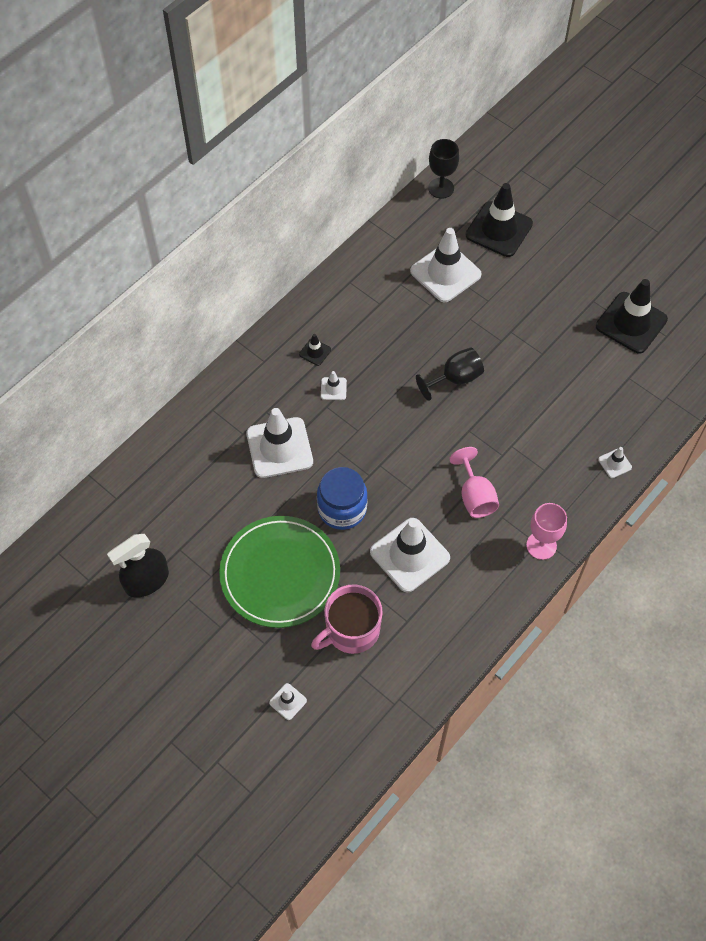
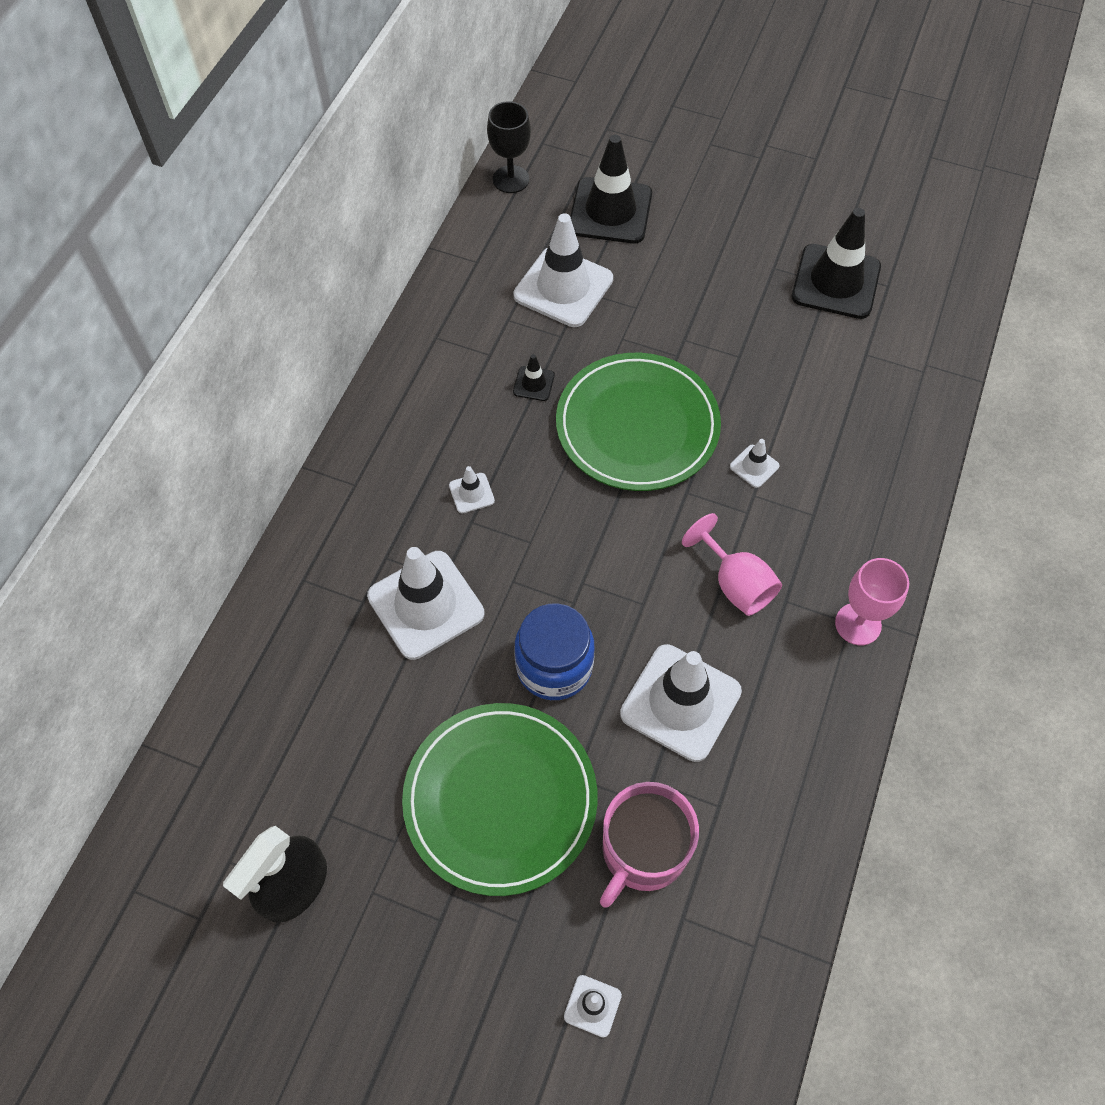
camera: 20 degrees left, 0 degrees up
(315, 352) = (424, 449): black traffic cone -> black traffic cone (533, 383)
(455, 378) = (637, 426): black goblet -> green plate
(615, 463) = (902, 475): white traffic cone -> white traffic cone (754, 466)

